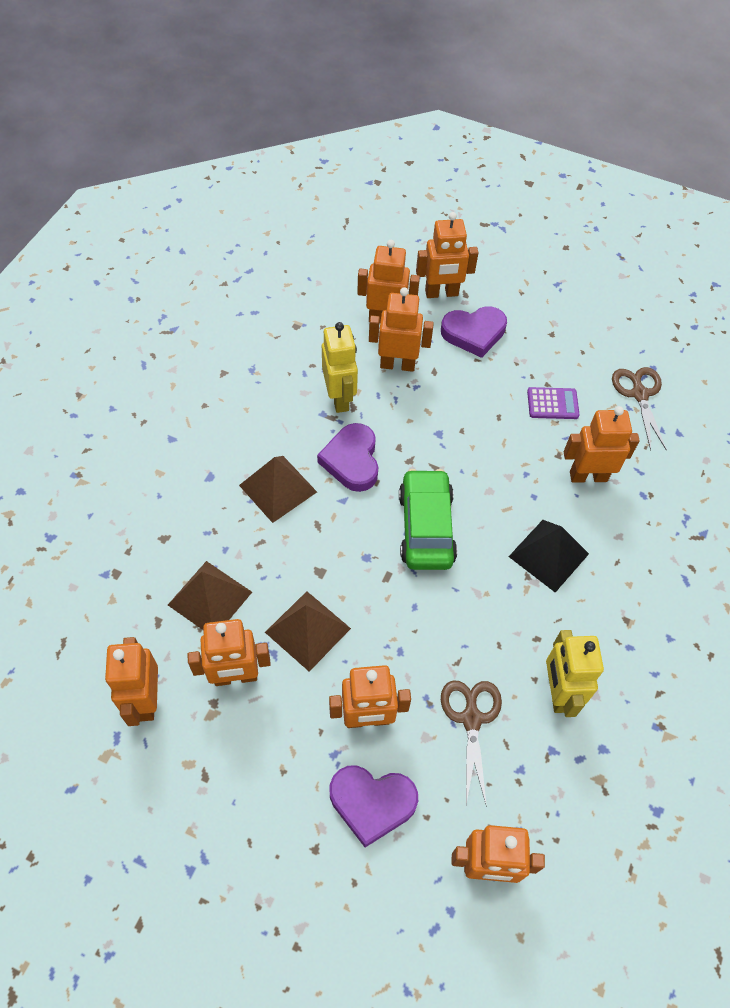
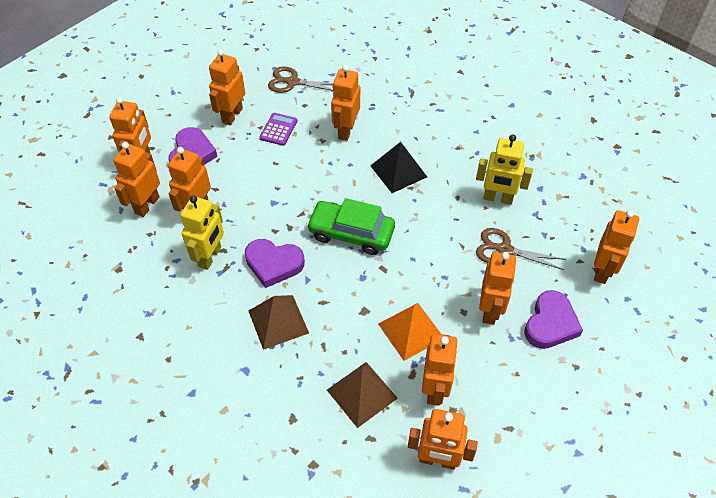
camera: 70 degrees left, 5 degrees down
(308, 630) = (411, 331): brown pyramid -> orange pyramid
(340, 398) = (210, 257): yellow robot -> yellow robot turned 105 degrees clockwise
(551, 350) = (232, 115): none -> orange robot

